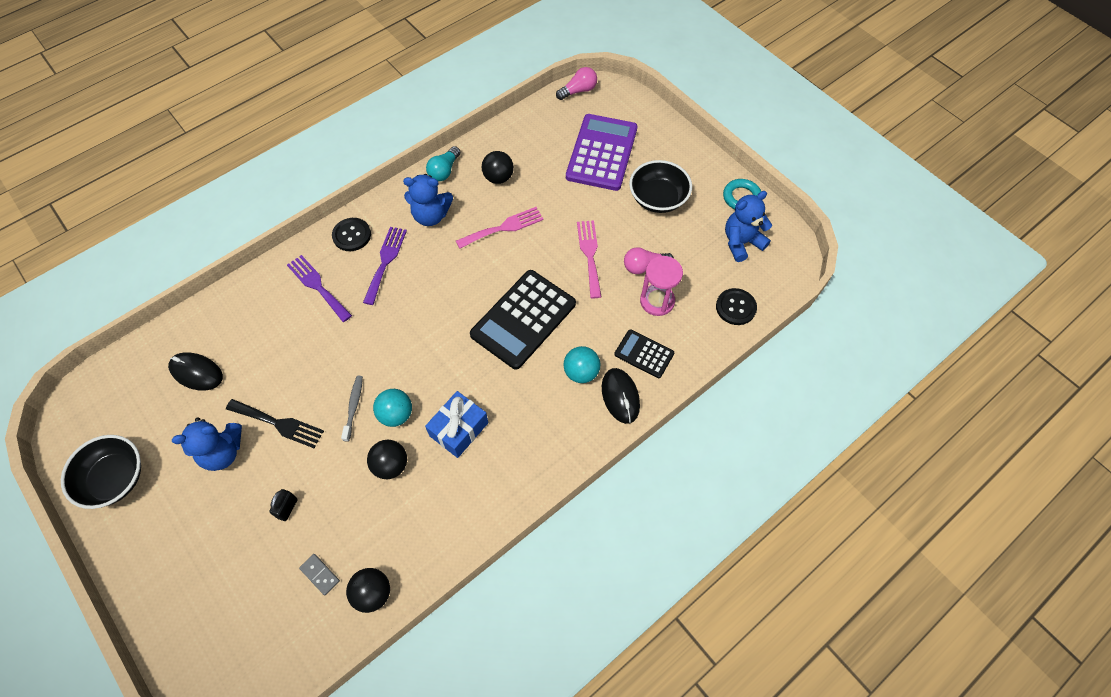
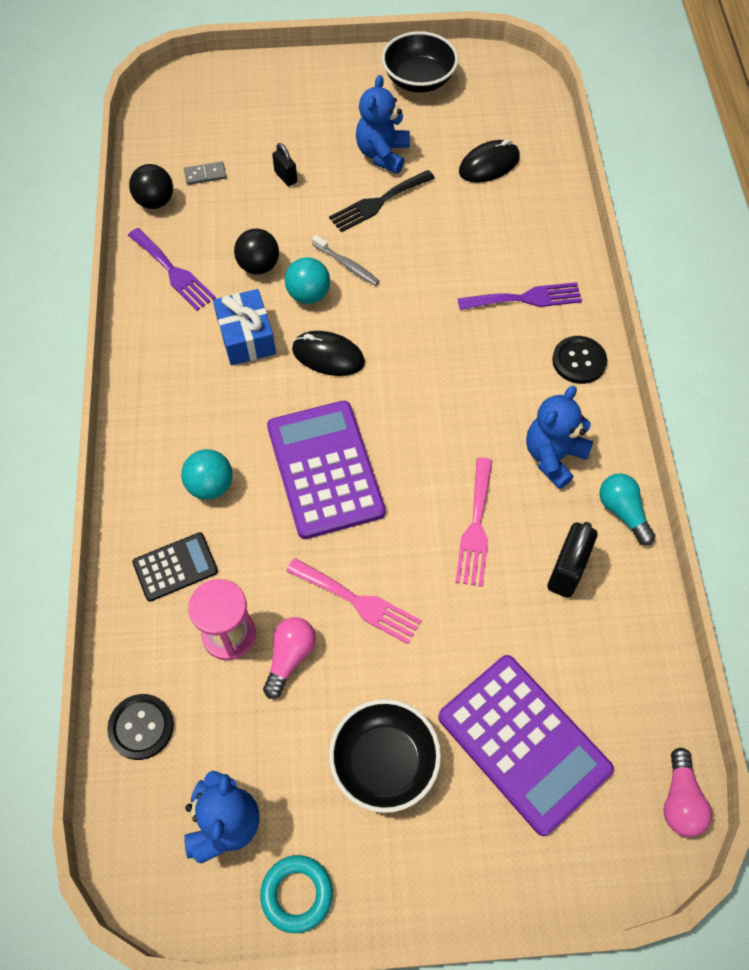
camera: 125 degrees right, 0 degrees up
(385, 261) = (514, 376): purple fork -> purple fork (173, 272)
(498, 177) = (567, 571): black ball -> black padlock
(523, 319) = (325, 469): black calculator -> purple calculator
(620, 396) = (149, 505): black mouse -> black mouse (328, 356)

